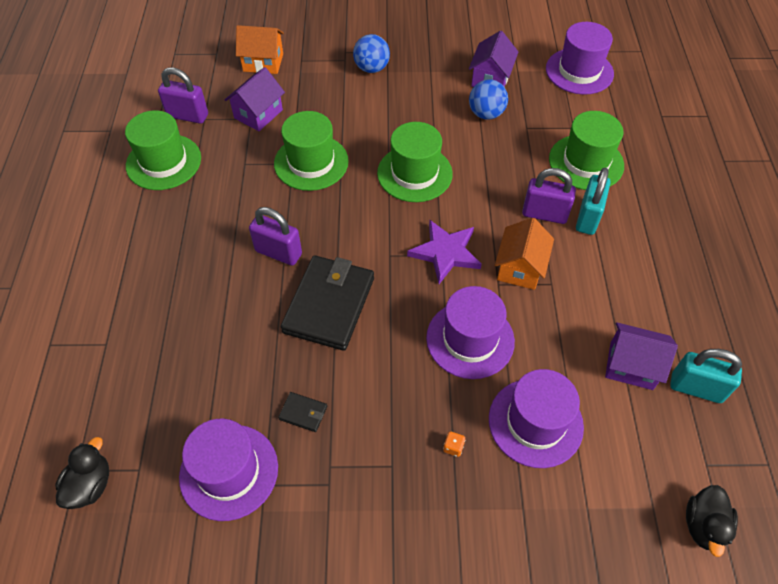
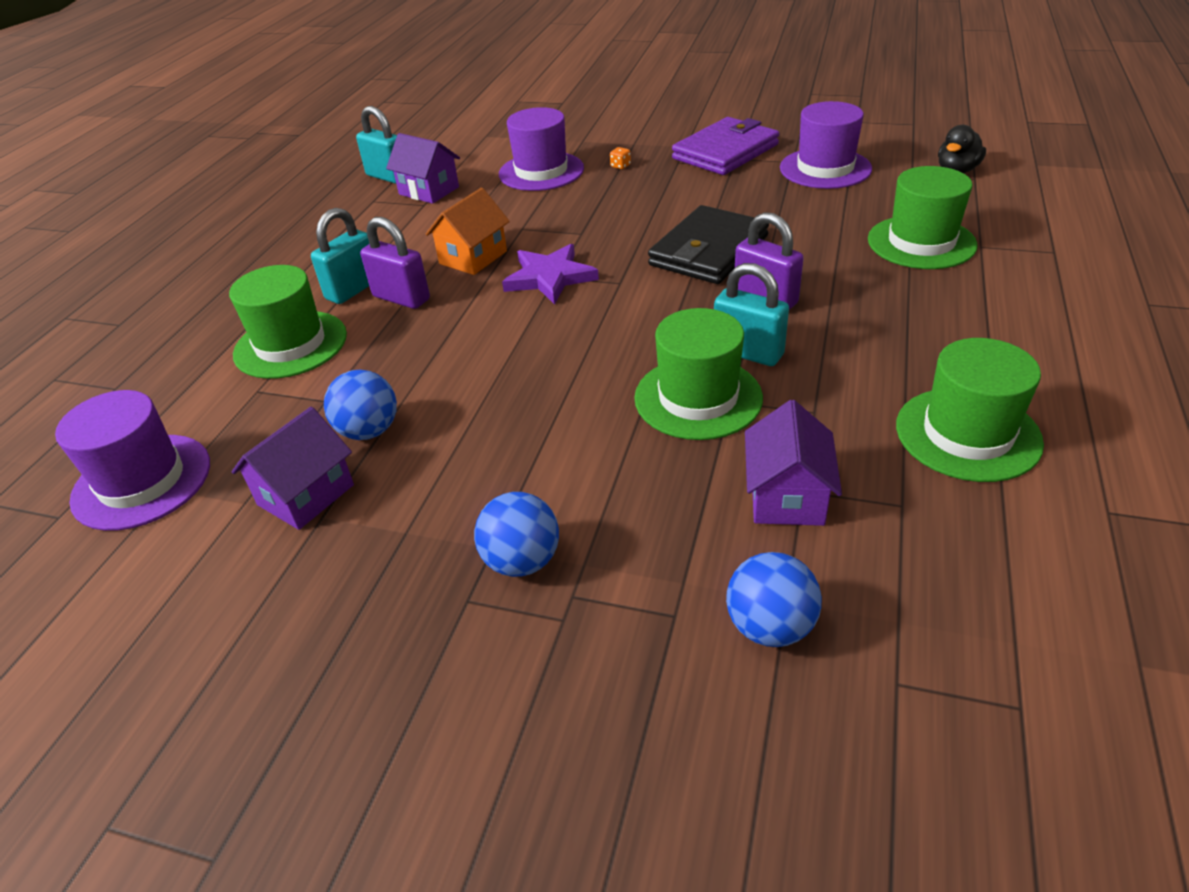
camera: 160 degrees left, 15 degrees down
(188, 115) = (940, 517): purple padlock -> none
(258, 114) = (786, 496): purple house -> purple house turned 45 degrees counterclockwise
(263, 62) = (770, 626): orange house -> blue ball
(286, 200) = (747, 352): none -> turquoise padlock
(303, 413) = (752, 190): black wallet -> none
(342, 500) = (725, 152): none -> purple wallet
(414, 173) = (540, 362): green hat -> green hat (921, 242)
(470, 339) = (566, 216): purple hat -> none
(703, 525) = (458, 128): black duck -> none

